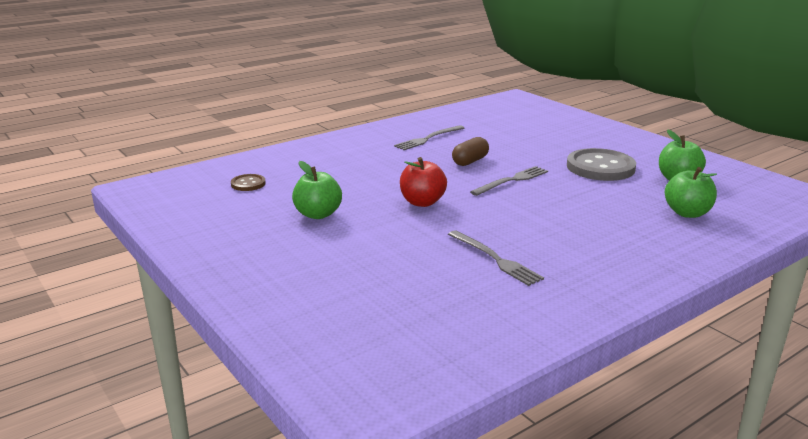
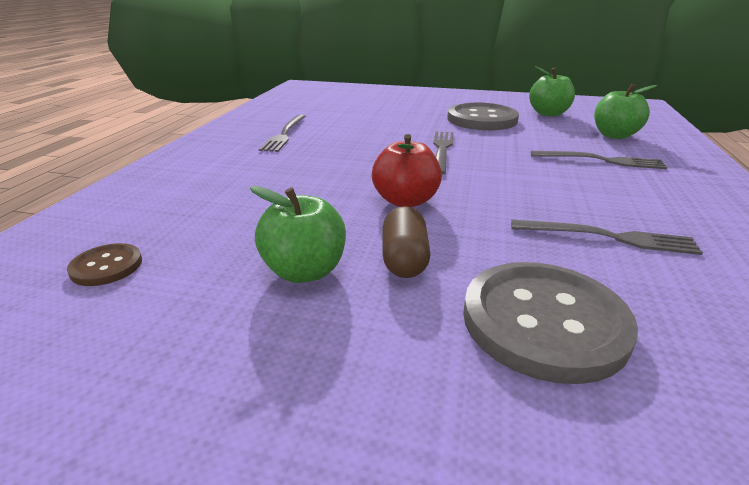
camera: 40 degrees left, 5 degrees up
(380, 270) = (544, 322): none -> grey button
(470, 161) = (368, 144): brown capsule -> brown capsule (404, 259)
(616, 224) = (601, 160): none -> grey fork

